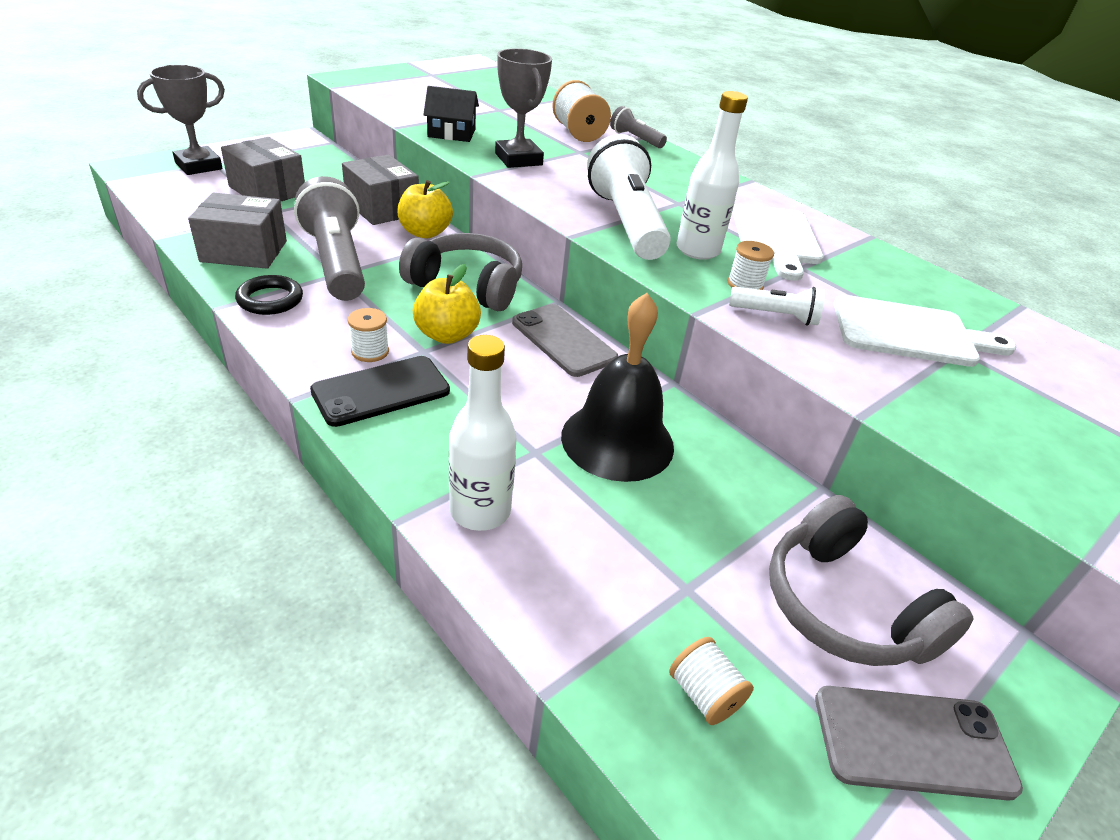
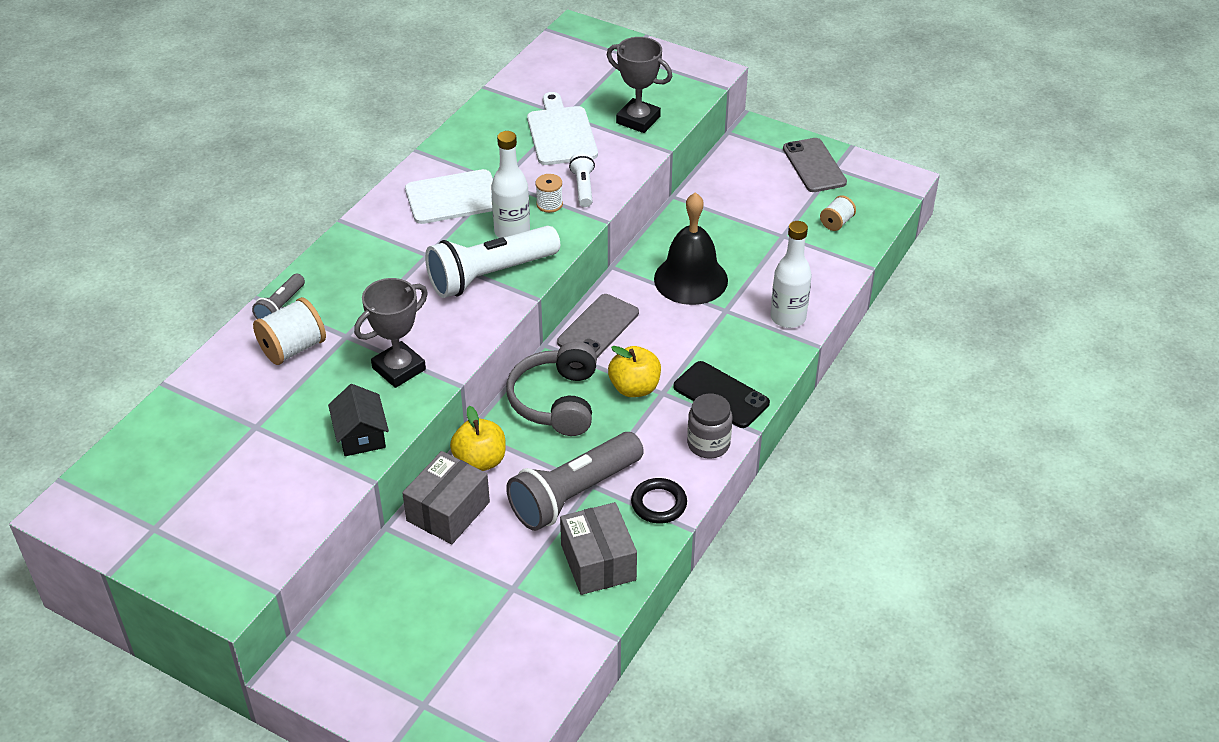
camera: 105 degrees left, 5 degrees up
(199, 166) = (442, 711): grey trophy -> grey trophy (638, 120)
(267, 190) = (466, 617): grey box -> none
(314, 355) = (708, 444): none -> grey jar
(370, 351) = (683, 418): white spool -> none
(844, 606) = (755, 185): grey headphones -> none

